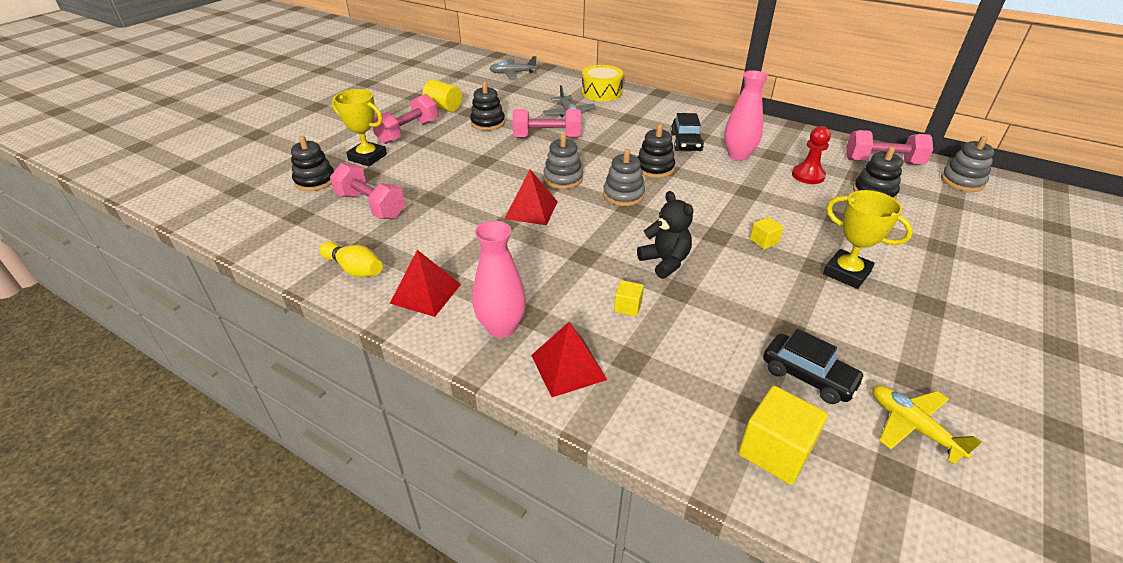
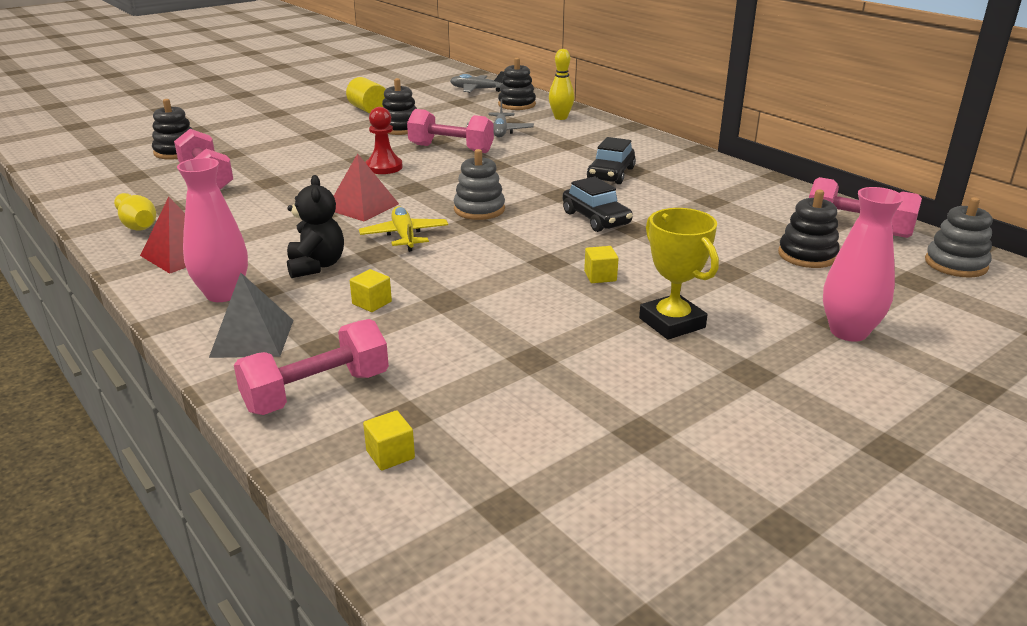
camera: 20 degrees right, 10 degrees down
(367, 157) = (246, 140): yellow trophy -> none
(408, 132) = (309, 126): pink dumbbell -> pink dumbbell (317, 392)
(563, 179) = (427, 186): grey stacking toy -> none
(568, 367) = (252, 338): red pyramid -> grey pyramid
(601, 93) = (560, 118): yellow drum -> yellow bowling pin
(654, 168) = (544, 192): black stacking toy -> black stacking toy (516, 104)
(665, 262) = (458, 274): black teddy bear -> black teddy bear (316, 266)
(738, 155) = (663, 195): pink vase -> pink vase (848, 332)
(775, 451) = (390, 454): yellow cube -> yellow cube, size x0.53
(808, 175) = (734, 226): red pawn -> red pawn (384, 167)
(808, 376) = (507, 402): black car -> black car (596, 219)
(912, 427) = (582, 475): yellow plane -> yellow plane (404, 236)

